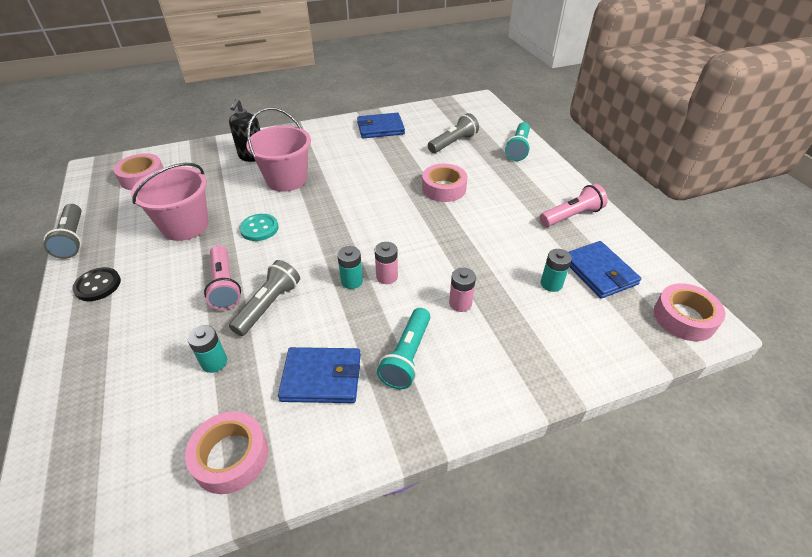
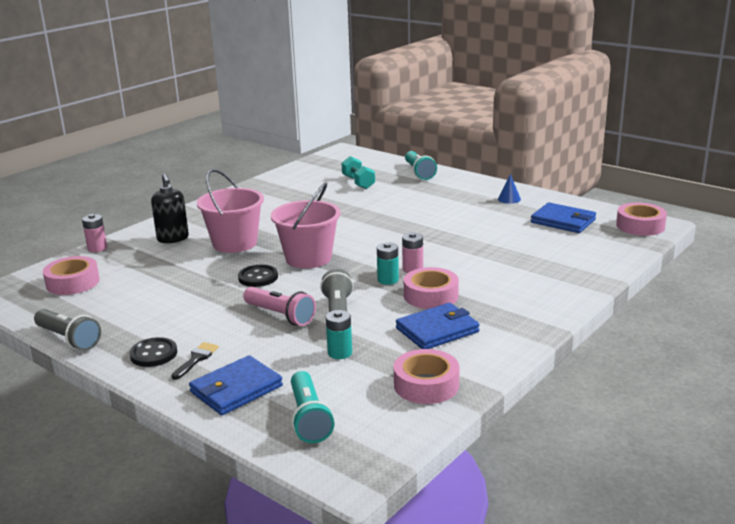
camera: 30 degrees left, 20 degrees down
(115, 308) = (196, 359): none -> black brush
(185, 226) = (180, 297): pink bucket -> pink bucket (308, 258)
(259, 228) = (258, 277): turquoise button -> black button
(380, 128) = (276, 189): blue wallet -> blue wallet (236, 389)
(407, 356) = (484, 300): turquoise flashlight -> turquoise flashlight (309, 418)
(444, 188) = (389, 211): pink tape -> pink tape (431, 296)
(453, 143) = (358, 182): grey flashlight -> turquoise dumbbell
(460, 303) = (487, 265): pink battery -> pink battery (97, 248)
(551, 284) = (538, 236): turquoise battery -> none
(571, 216) = (509, 199): pink flashlight -> blue cone

